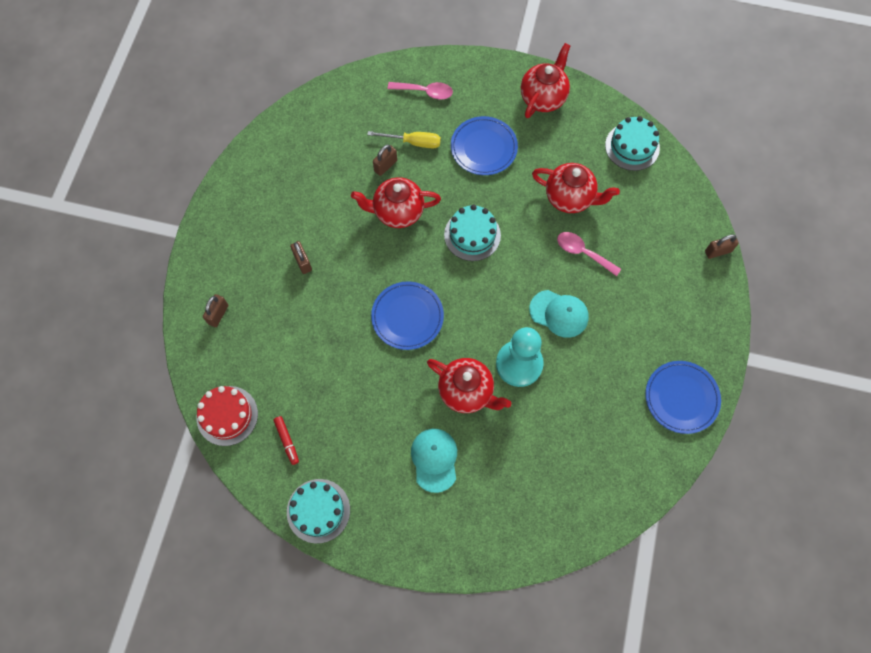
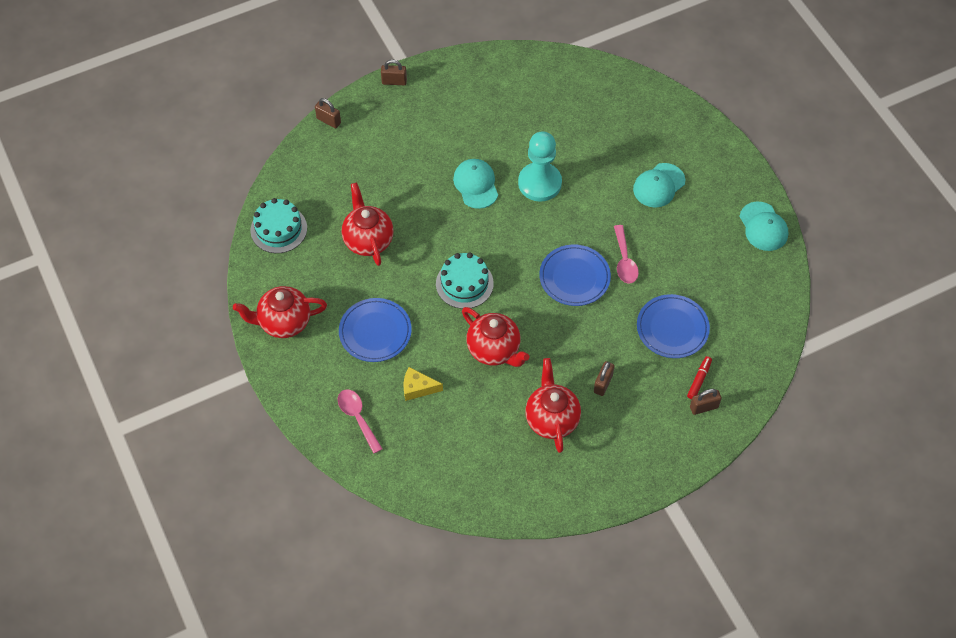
camera: 130 degrees left, 10 degrees down
(227, 415) = (766, 335): red cake -> none
(287, 441) = (741, 282): red marker -> red marker (699, 380)
(318, 510) = (763, 227): turquoise cake -> turquoise cap
(385, 166) = (460, 392): brown padlock -> brown padlock (394, 81)
(413, 142) = (418, 388): yellow screwdriver -> yellow cheese
(466, 392) = (592, 200): red teapot -> red teapot (551, 419)
(583, 252) = (410, 202): pink spoon -> pink spoon (624, 261)
(681, 398) = (470, 77): blue plate -> blue plate (672, 328)

